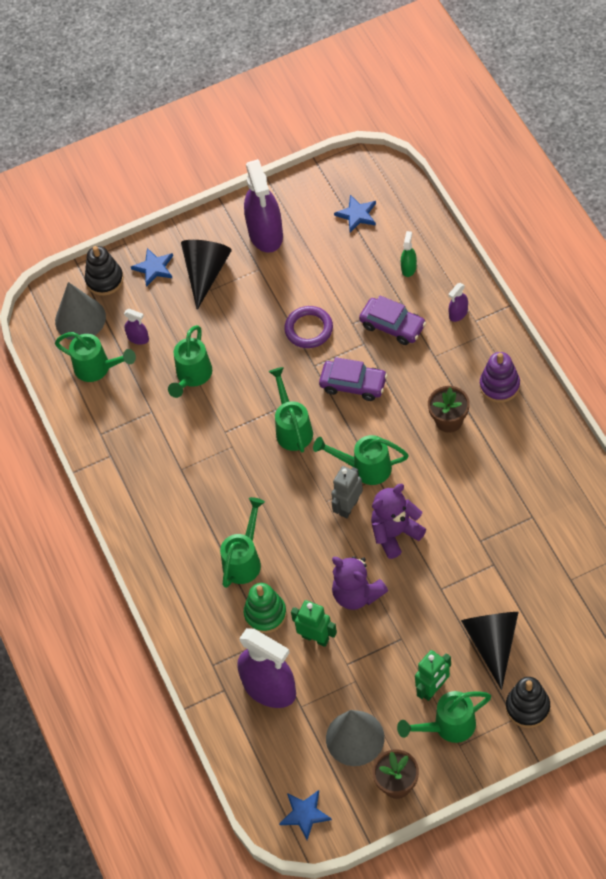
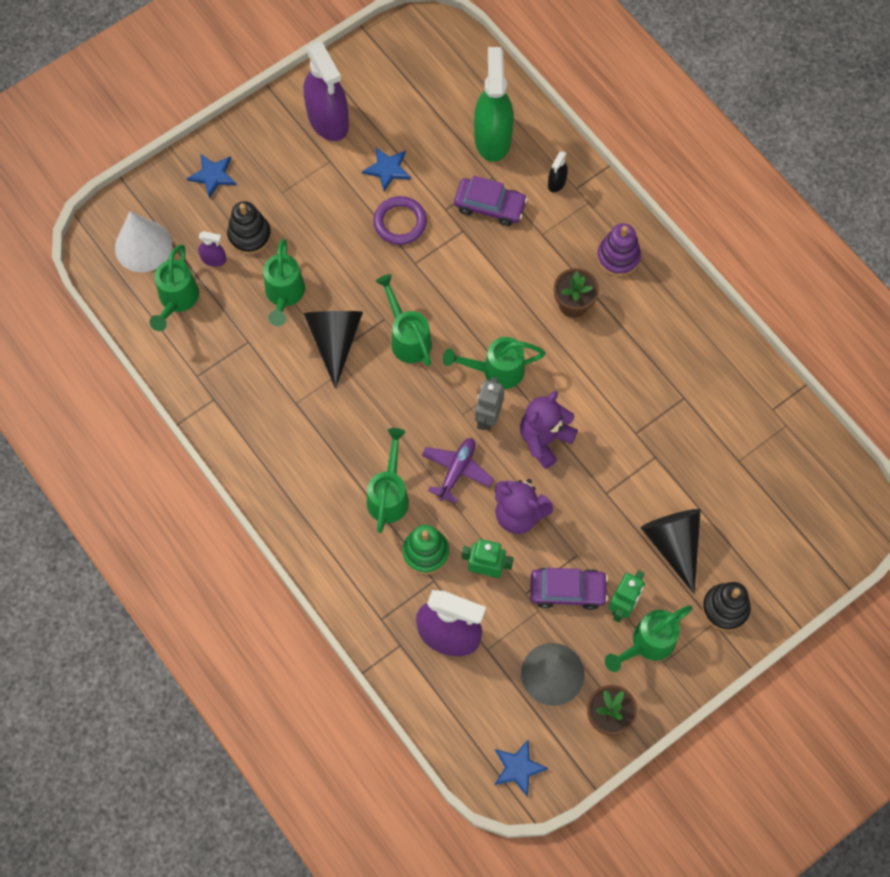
camera: 20 degrees left, 10 degrees up
(80, 319) = (143, 246): grey cone -> white cone
(98, 368) = (177, 301): green watering can -> green watering can turned 90 degrees clockwise
(104, 280) = (160, 197): black stacking toy -> black stacking toy (249, 235)
(206, 273) = (272, 173): black cone -> black cone (335, 340)
(309, 549) = (457, 471): none -> purple plane
(353, 384) = (462, 278): purple car -> purple car (567, 590)
(357, 214) = (423, 85): blue star -> blue star (387, 169)
(409, 268) = (492, 138): green spray bottle -> green spray bottle, size x2.28
(458, 313) = (556, 182): purple spray bottle -> black spray bottle

